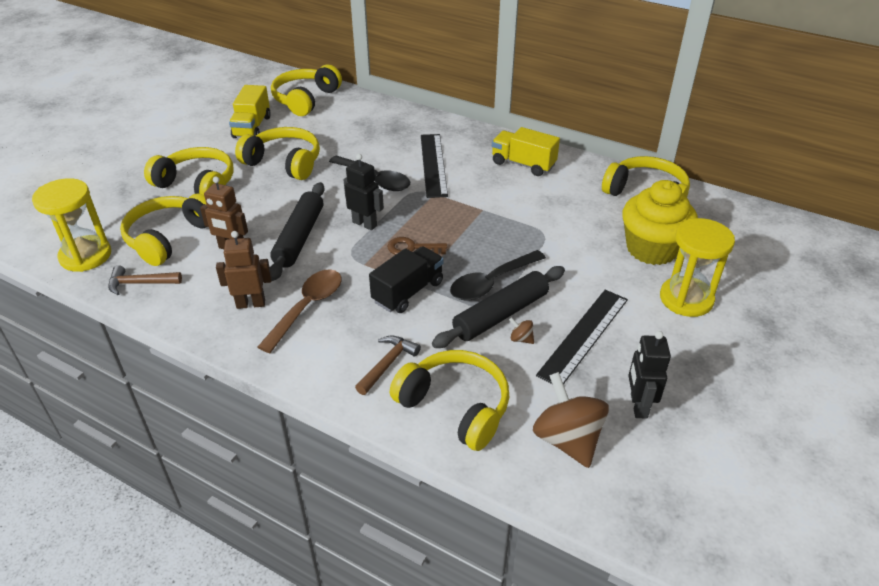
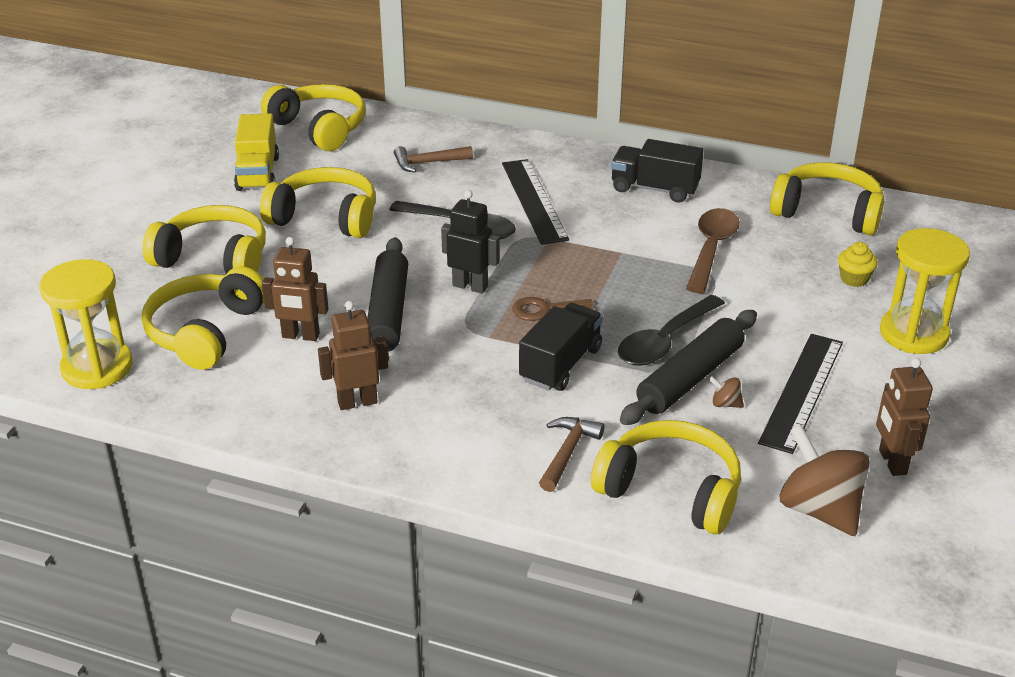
camera: 10 degrees left, 5 degrees down
(140, 283) = (192, 394): brown hammer -> brown hammer (427, 163)
(306, 99) = (319, 128): yellow headphones -> yellow headphones turned 120 degrees clockwise
(307, 307) = (435, 398): brown spoon -> brown spoon (711, 249)
(523, 164) = (654, 189): yellow truck -> black truck
(638, 406) = (892, 462): black robot -> brown robot
(652, 249) = (854, 279): yellow cupcake -> yellow cupcake, size x0.41

